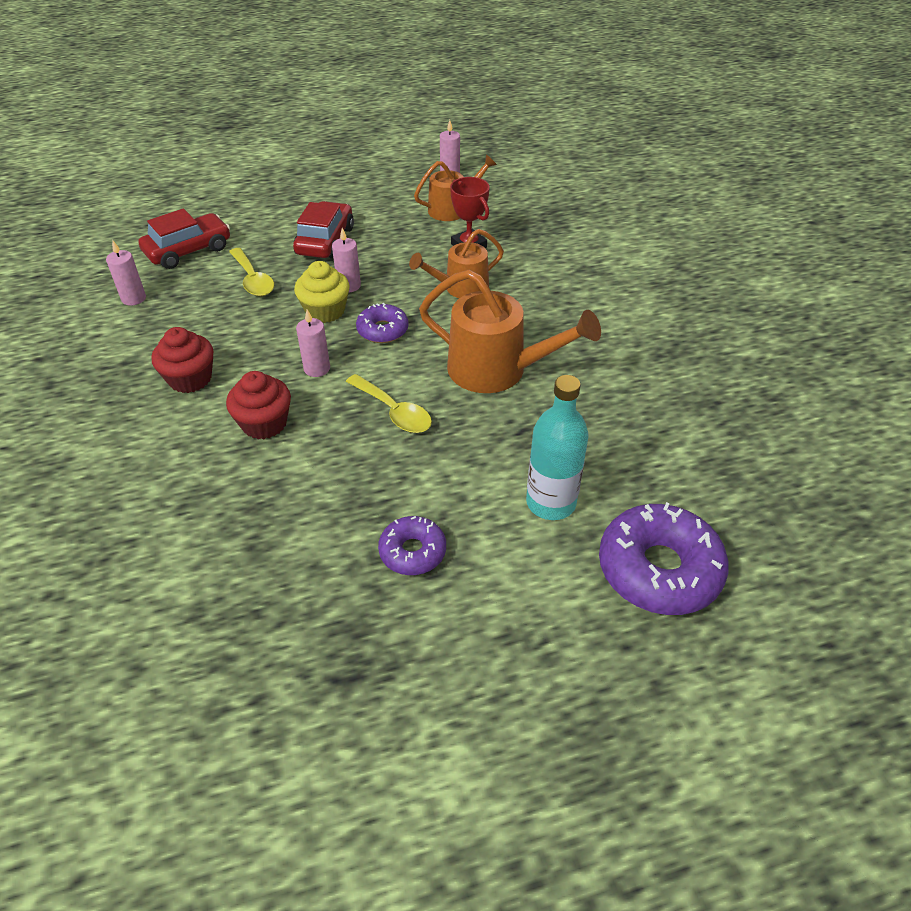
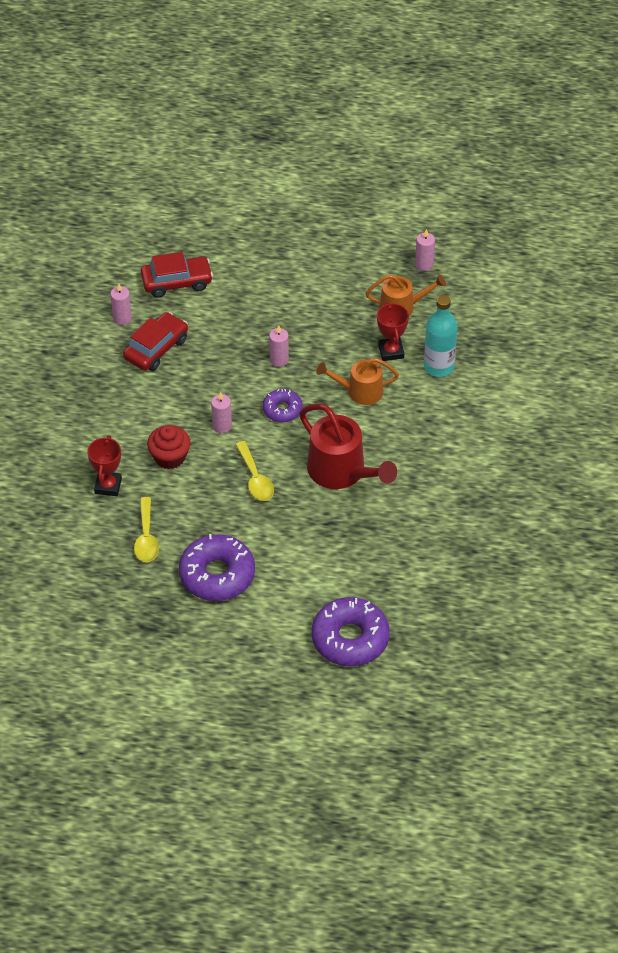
camera: 25 degrees right, 5 degrees up
(189, 487) = (108, 486): none -> red trophy
(190, 379) = (136, 404): red cupcake -> none
(253, 280) = (212, 329): yellow spoon -> yellow spoon (146, 537)
(325, 241) = (283, 308): red car -> red car (156, 349)
(325, 311) = (251, 378): yellow cupcake -> none
(412, 552) = (217, 575): purple donut -> purple donut, size x1.81
(497, 370) = (342, 472): orange watering can -> red watering can
(551, 503) = (315, 576): turquoise bottle -> turquoise bottle (439, 366)

